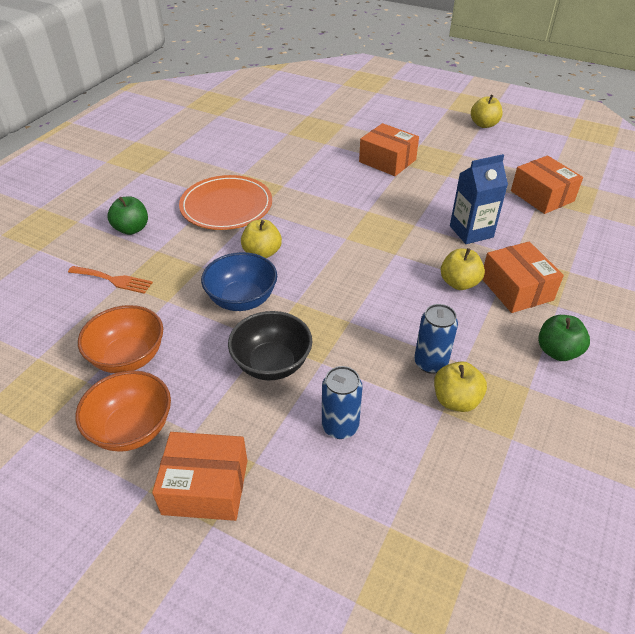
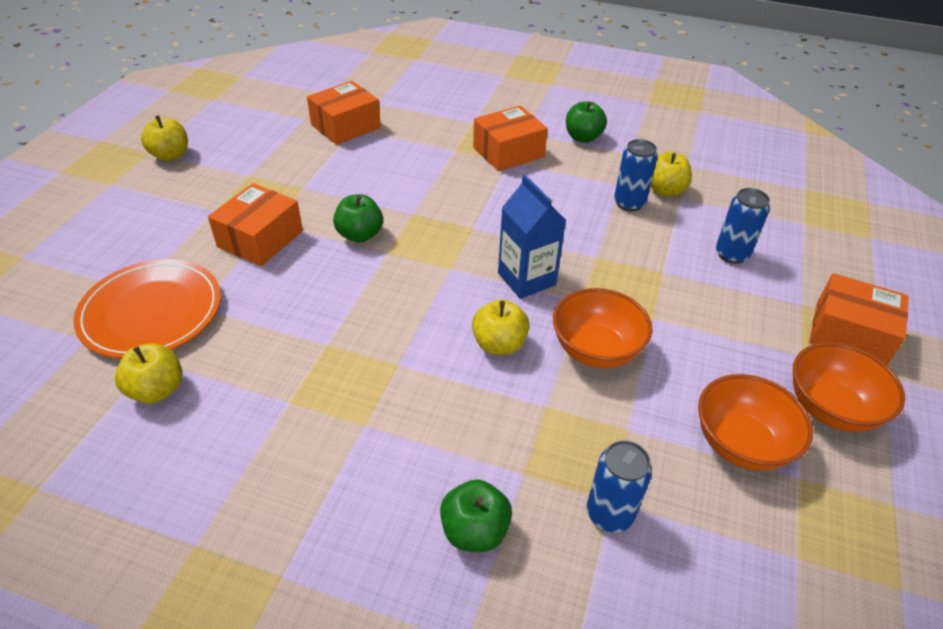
camera: 100 degrees left, 0 degrees up
(113, 280) = (609, 514): orange fork -> blue can
(205, 487) = (849, 334): orange box -> orange box turned 60 degrees counterclockwise
(226, 206) = (390, 406): orange plate -> orange plate (151, 312)
(242, 299) = (596, 350): blue bowl -> orange bowl
(272, 364) = (683, 309): black bowl -> none
(389, 199) = (360, 235): none -> green apple
(459, 283) = (510, 184): yellow apple -> yellow apple (157, 390)
(471, 231) = (420, 174): blue carton -> blue carton (526, 279)

